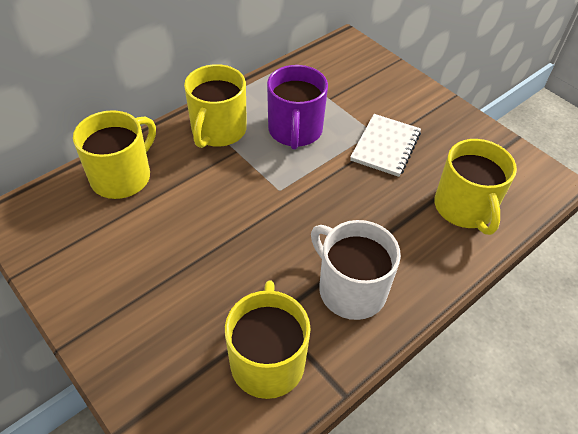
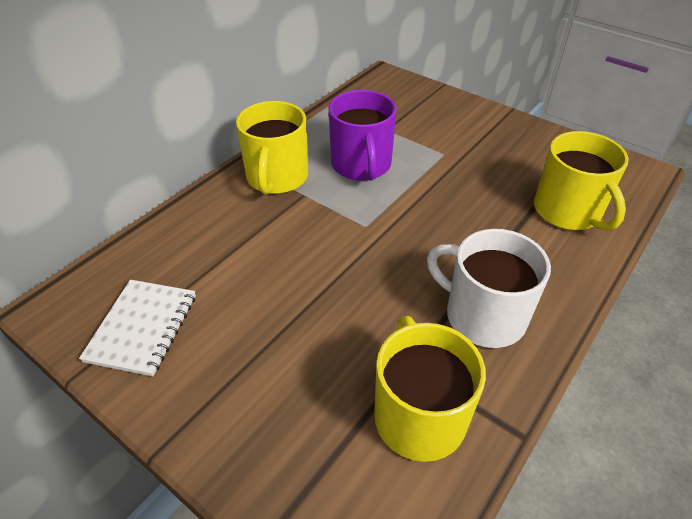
camera: 10 degrees left, 5 degrees down
(122, 176) = (180, 241): yellow mug -> none
(385, 146) = (462, 165): white notebook -> white notebook (142, 328)

